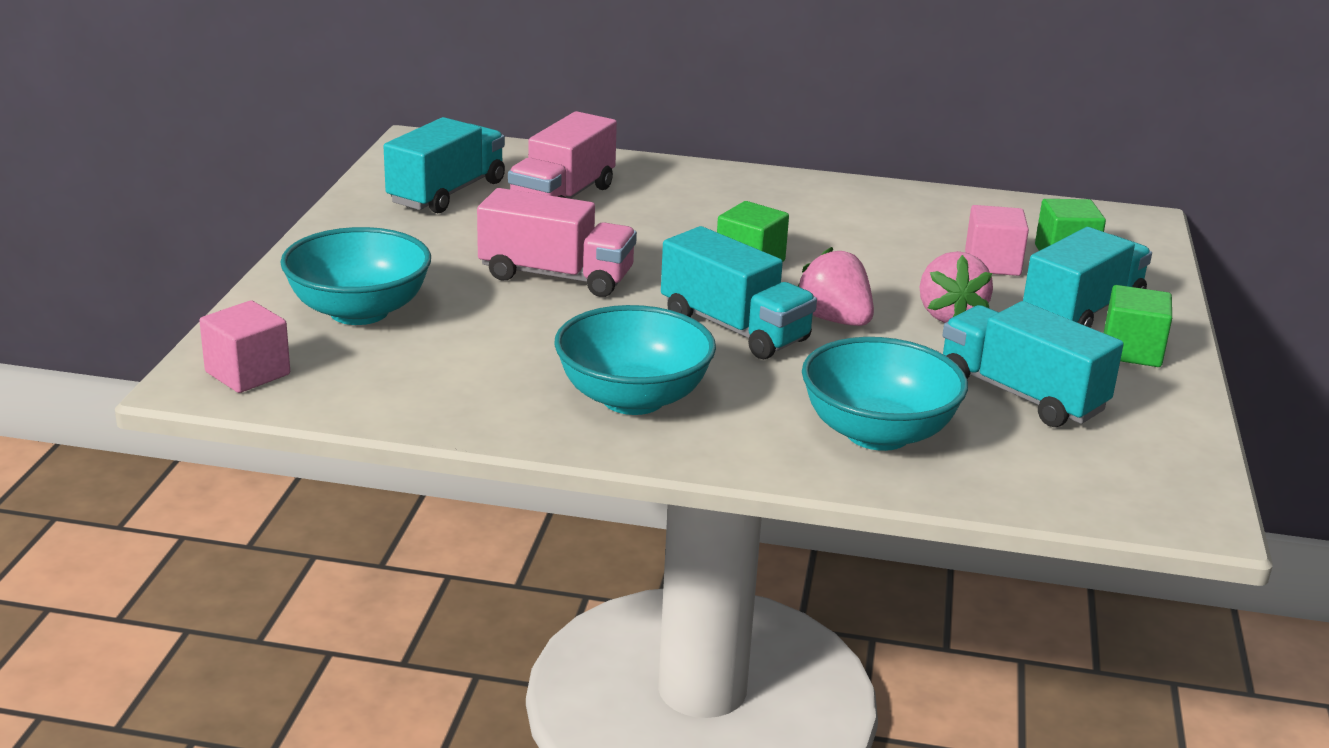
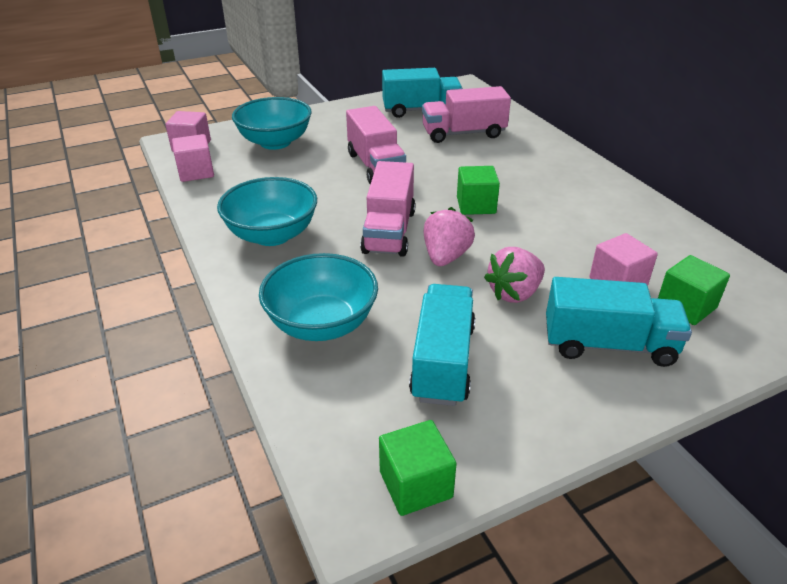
camera: 55 degrees right, 10 degrees up
(351, 396) = (196, 172): none -> pink cube
(734, 328) = (389, 231): turquoise truck -> pink truck
(1131, 351) = (581, 390): green cube -> green cube (415, 484)

